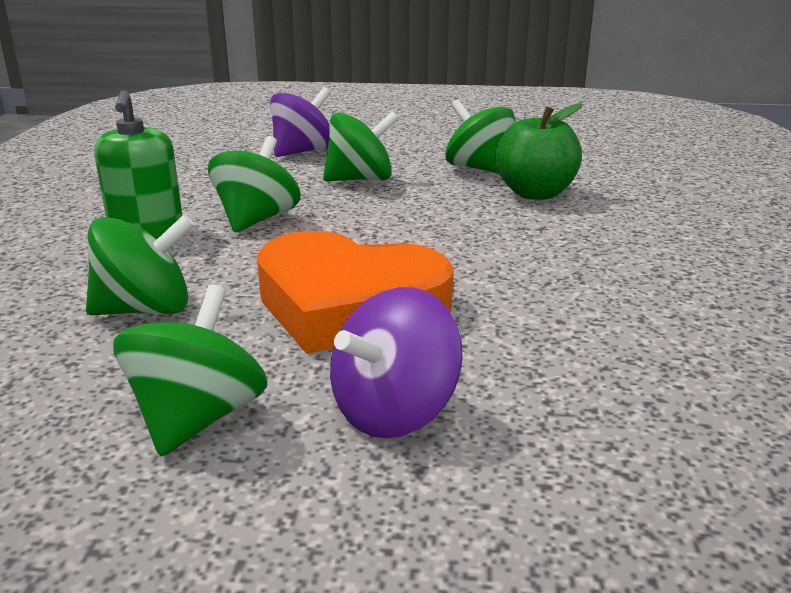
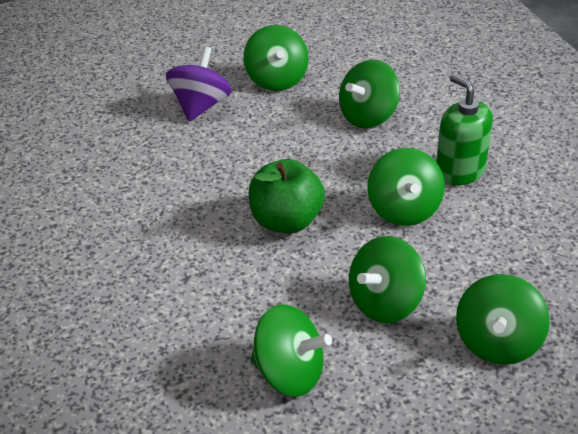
camera: 155 degrees right, 15 degrees up
(303, 152) = (497, 342): purple spinning top -> green spinning top
(348, 305) = (267, 153): orange heart -> none
(535, 193) = (211, 337): green apple -> green apple (286, 221)

